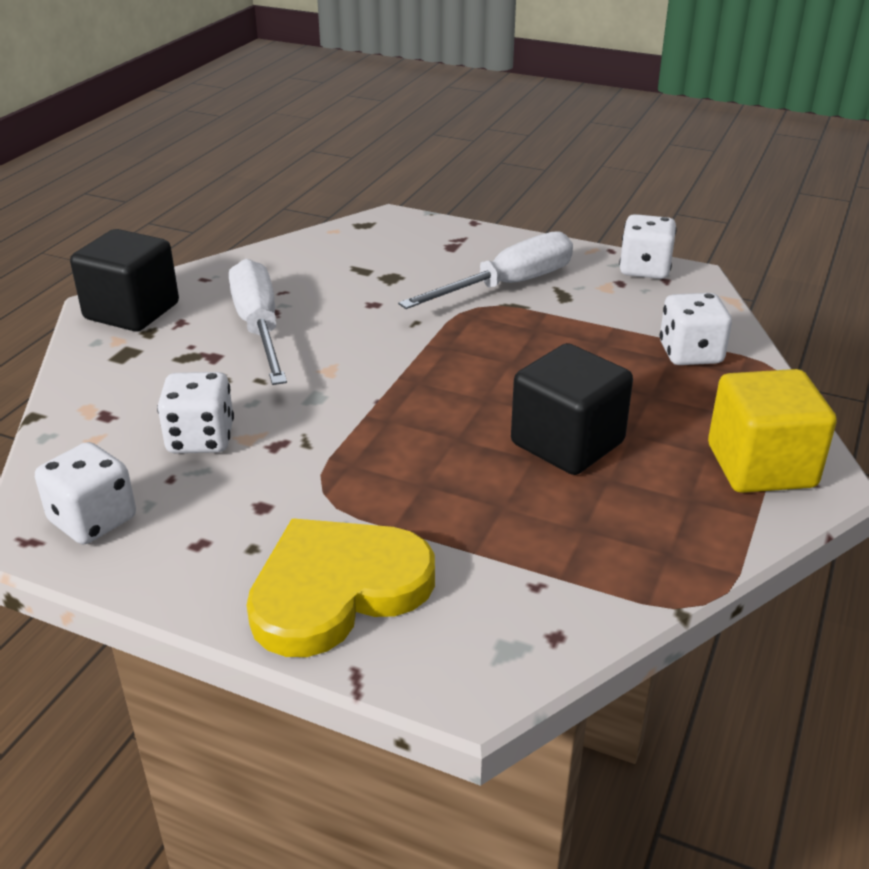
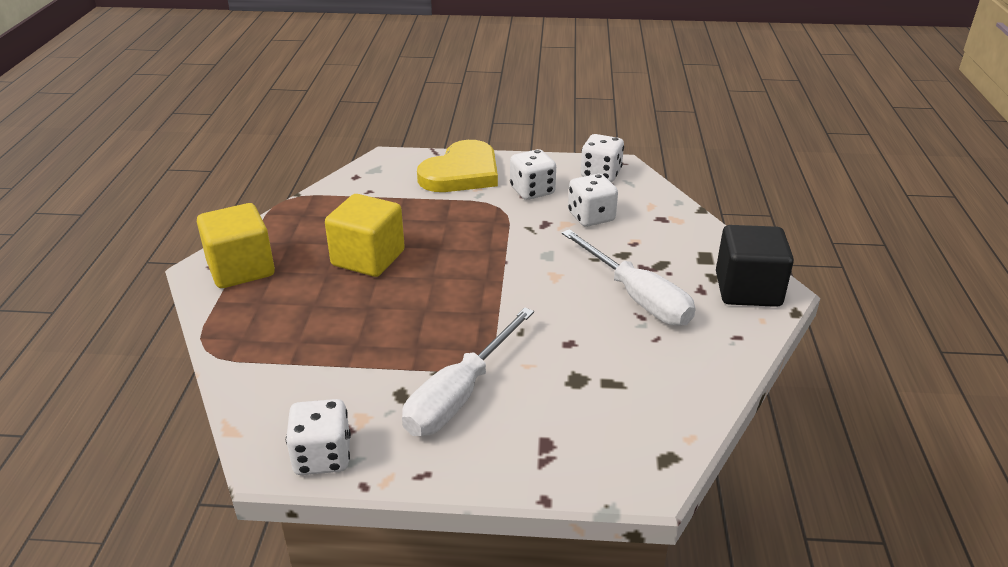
camera: 160 degrees right, 0 degrees up
(567, 443) = (368, 258): black cube -> yellow cube
(690, 353) = (280, 350): white dice -> white dice (532, 191)

